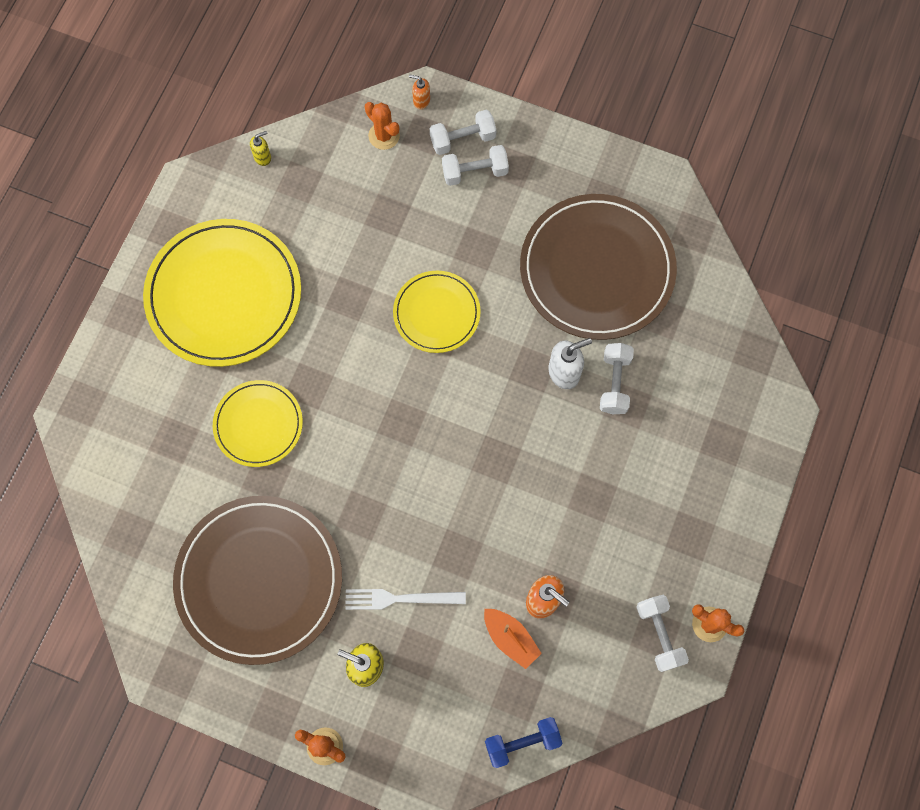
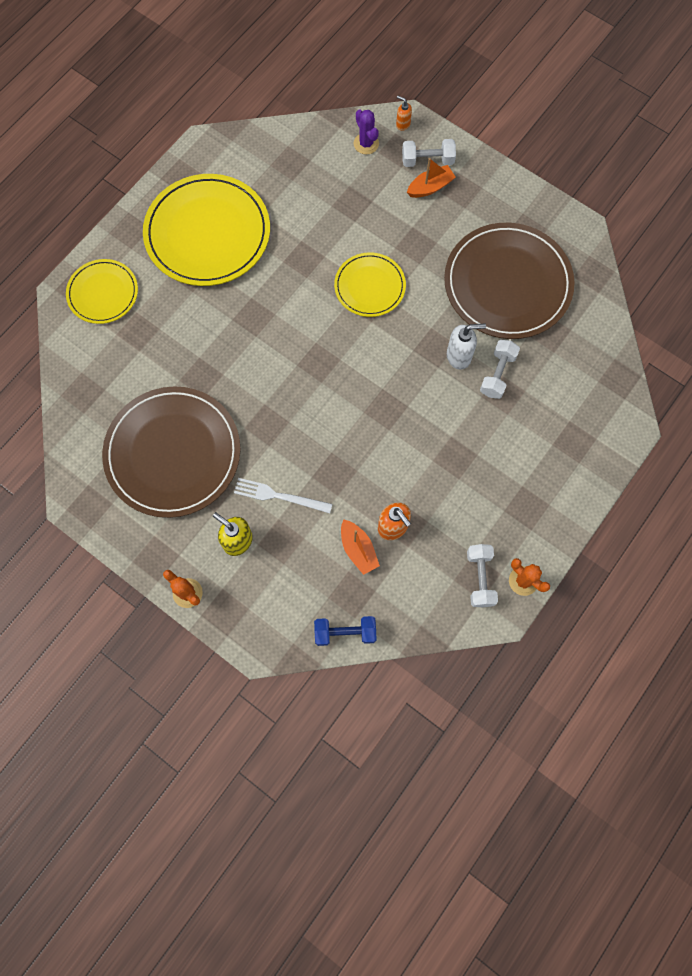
camera: 15 degrees right, 0 degrees up
(258, 424) = (206, 336): yellow plate -> yellow plate (103, 293)
(263, 157) = (267, 138): yellow soap dispenser -> none
(384, 136) = (366, 144): orange cactus -> purple cactus
(475, 172) = (430, 187): white dumbbell -> orange boat

